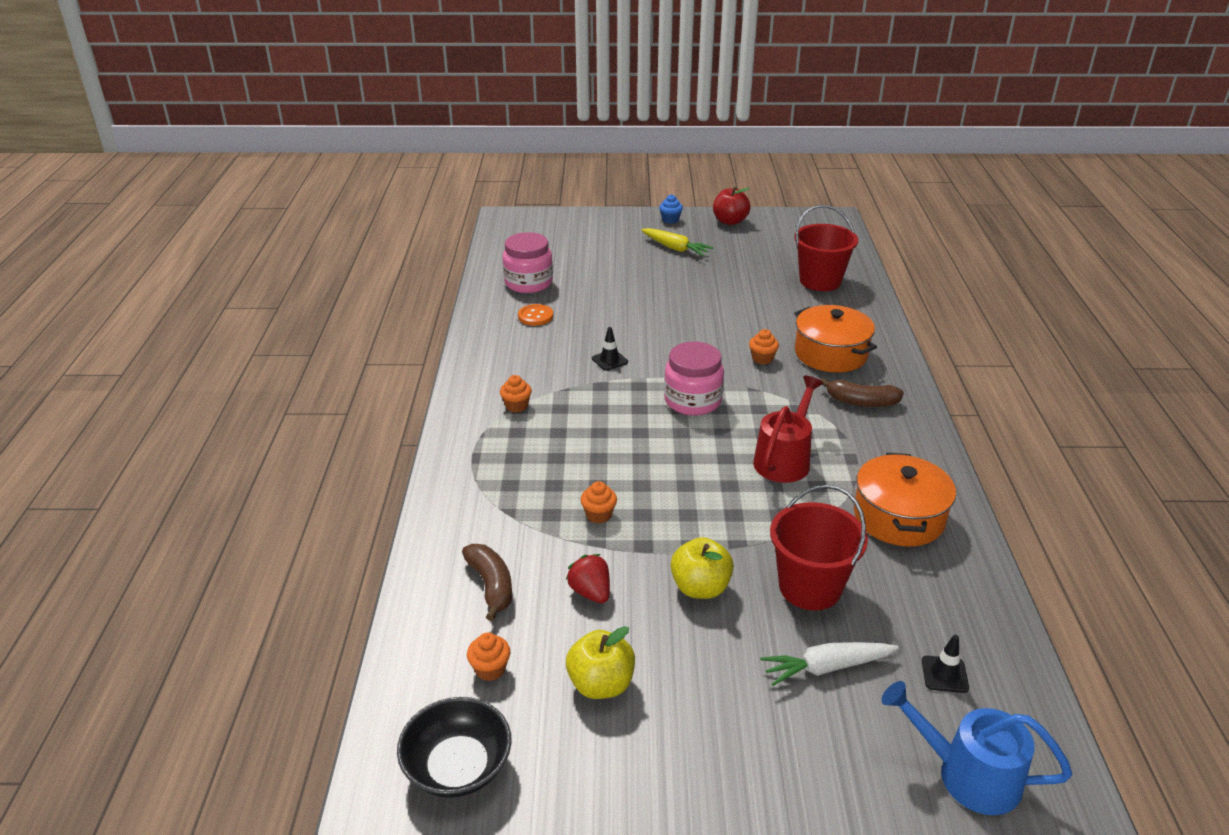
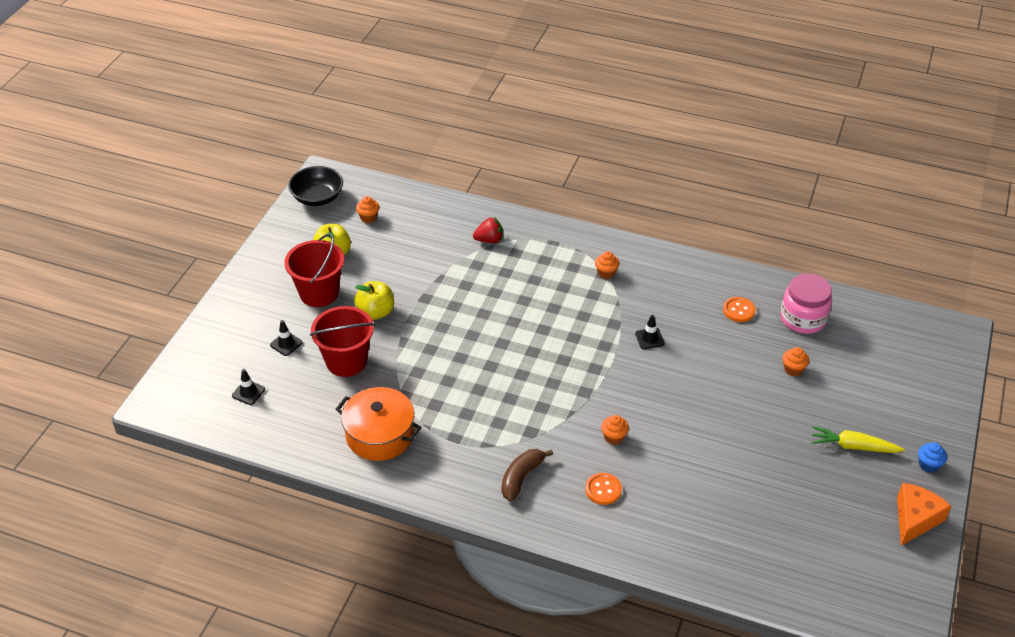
camera: 110 degrees right, 10 degrees up
(491, 586) = (428, 228): brown banana -> none
(590, 592) = (400, 266): red strawberry -> red strawberry (489, 240)
(599, 515) = (464, 285): orange cupcake -> orange cupcake (793, 369)
(675, 248) = (853, 446): yellow carrot -> yellow carrot turned 45 degrees clockwise
(692, 401) = (570, 371): pink jar -> none
(730, 221) = (915, 519): red apple -> orange cheese
(784, 459) = (473, 398): red watering can -> none
(820, 281) = (745, 543): red bucket -> red bucket (319, 293)
(826, 668) = (286, 344): white carrot -> black traffic cone
(831, 354) = (603, 489): orange pot -> orange button
(968, 775) = (188, 370): blue watering can -> none

